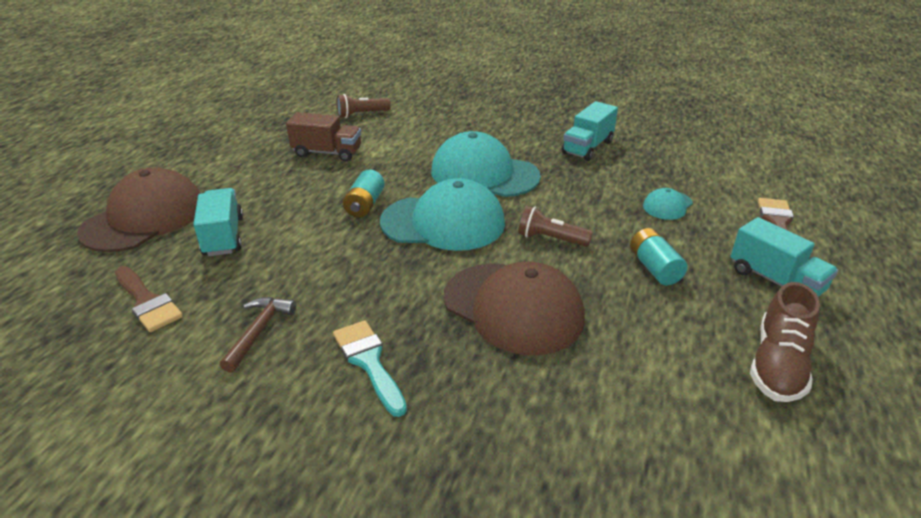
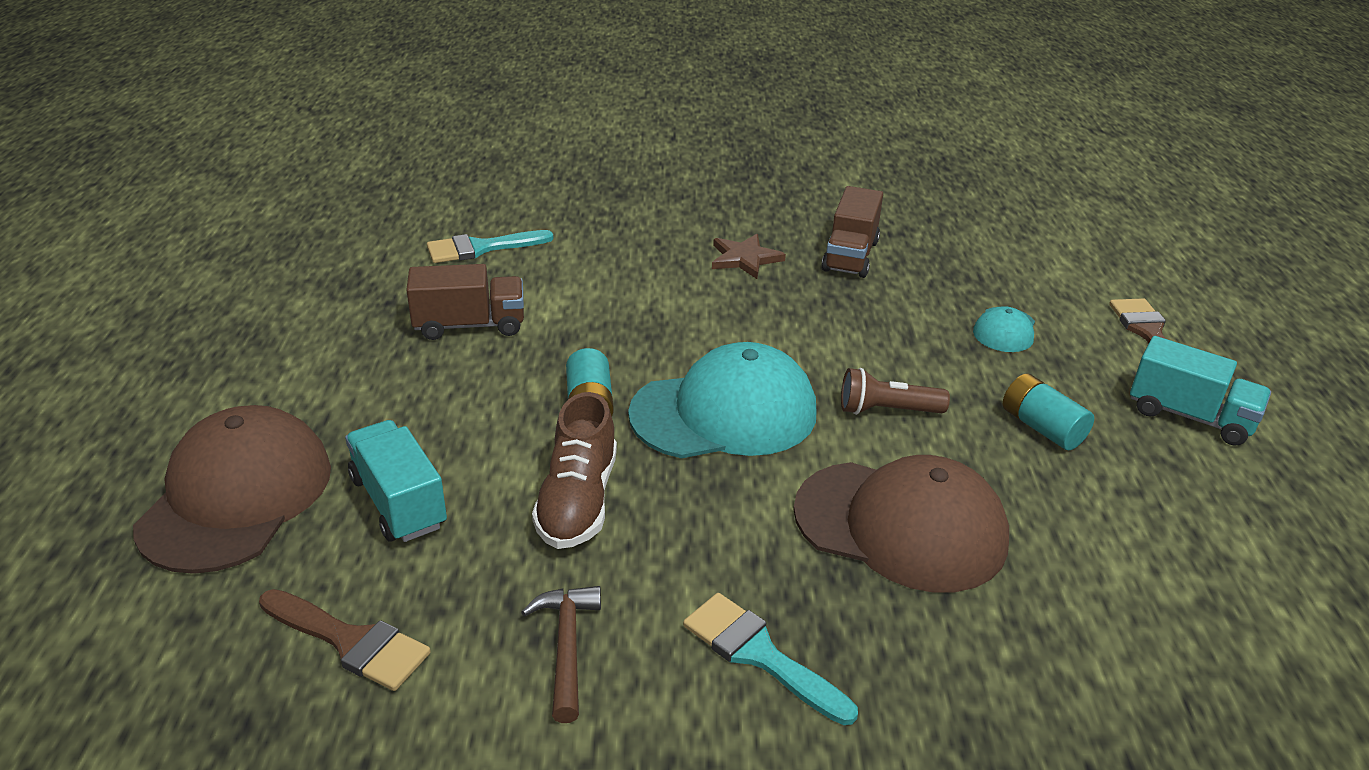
camera: 20 degrees left, 0 degrees up
(362, 114) = (481, 248): brown flashlight -> turquoise brush
(484, 174) = (733, 322): turquoise cap -> none
(516, 140) = (744, 258): none -> brown star
(587, 147) = (850, 256): turquoise truck -> brown truck
(778, 364) = (1253, 531): brown shoe -> brown shoe (578, 501)

